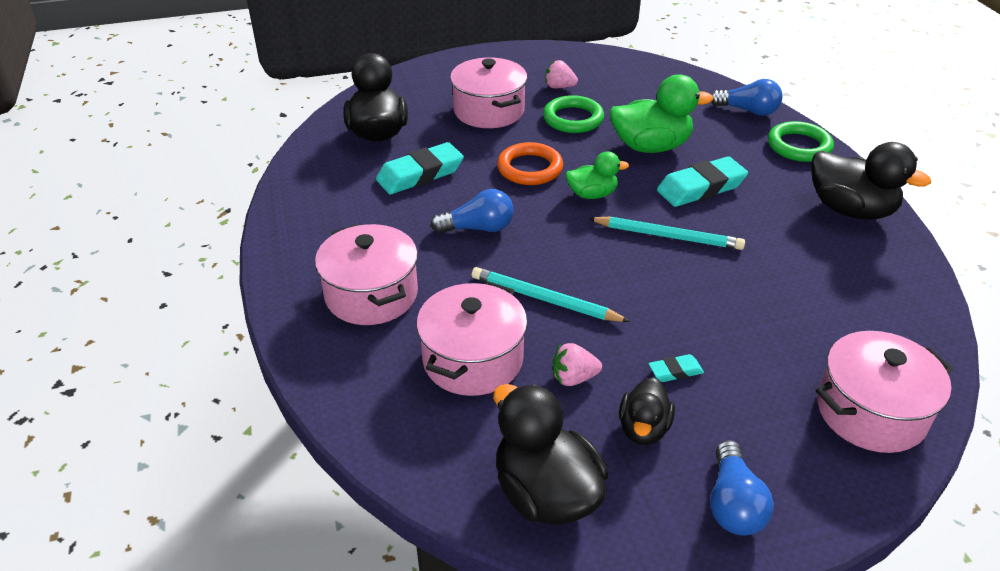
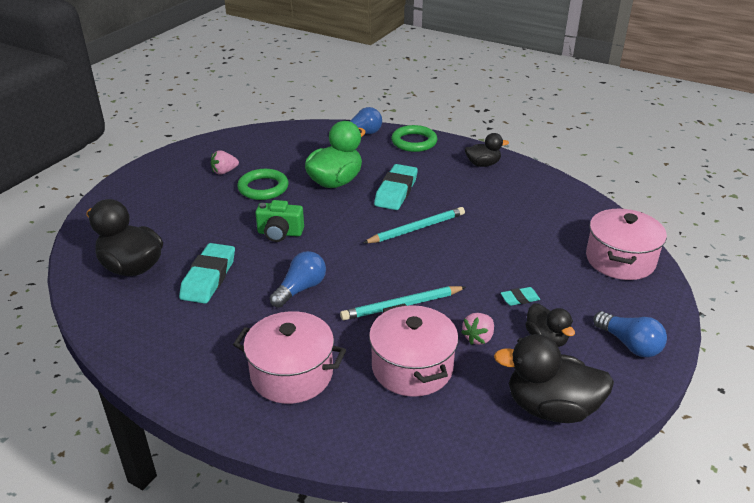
camera: 45 degrees left, 5 degrees down
(489, 111) = (197, 210): pink pot -> none
(530, 168) = (280, 233): orange ring -> green camera
(592, 194) = (341, 228): green duck -> none
(675, 371) = (519, 299): turquoise eraser -> turquoise eraser turned 45 degrees clockwise
(850, 210) = (483, 164): black duck -> black duck, size x0.58

